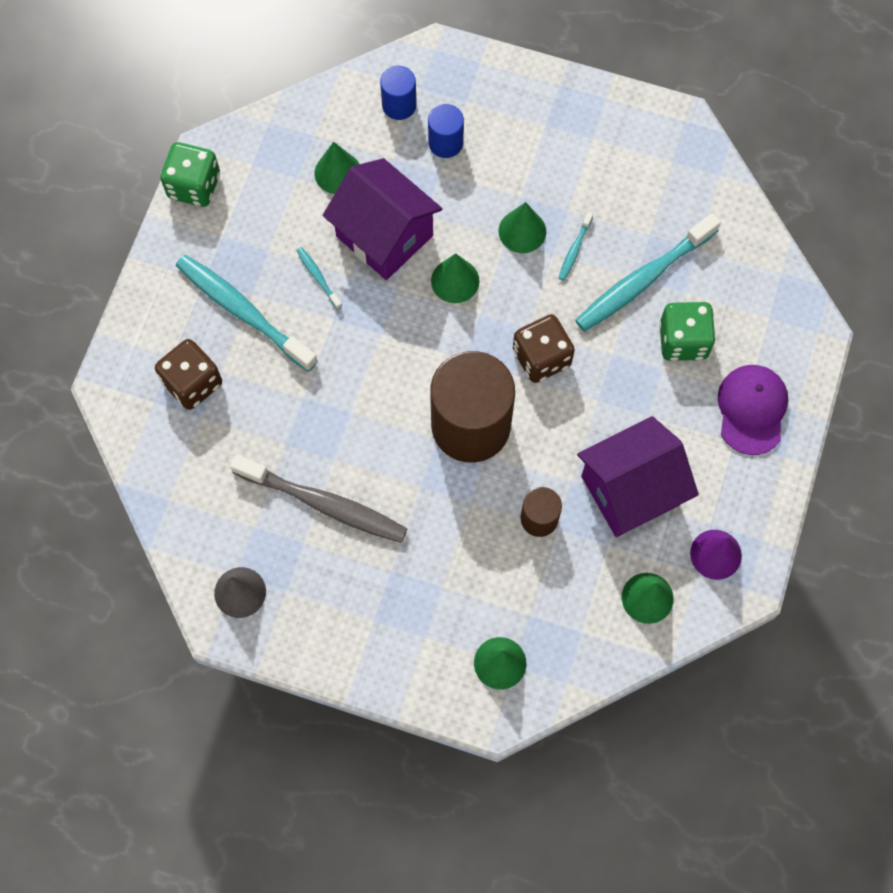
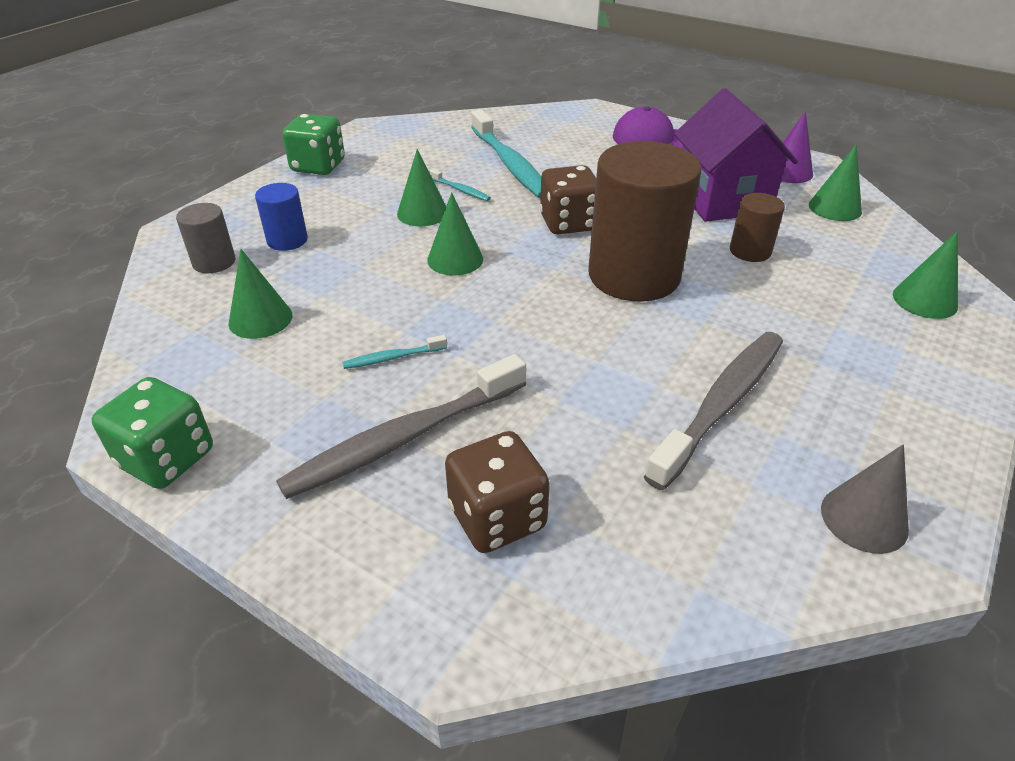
camera: 75 degrees left, 30 degrees down
(243, 312) = (404, 438): turquoise toothbrush -> grey toothbrush
(384, 236) = (370, 297): purple house -> none
(399, 105) = (214, 262): blue cylinder -> grey cylinder
(683, 341) = (578, 156): green dice -> green dice (318, 166)

